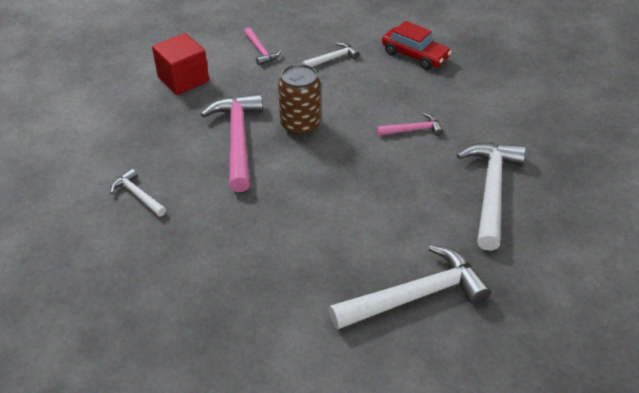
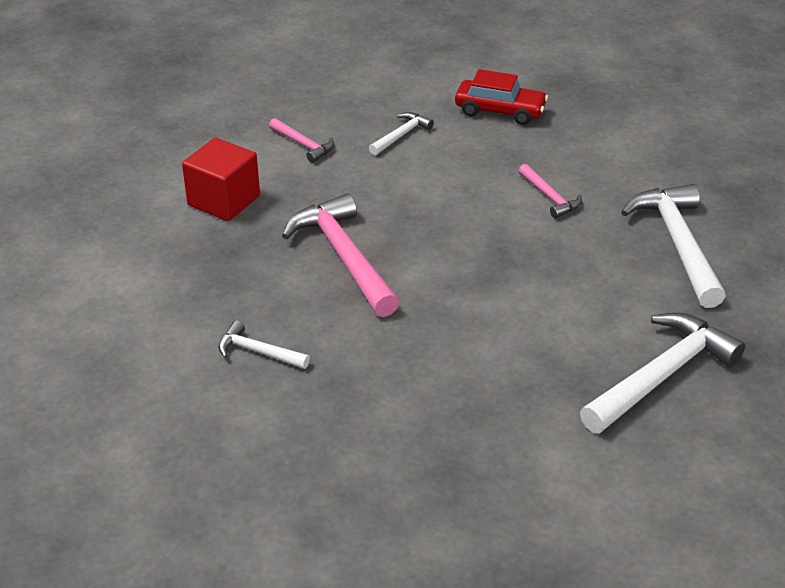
camera: 20 degrees left, 5 degrees down
(300, 125) = (411, 222): brown can -> none
(413, 130) = (549, 197): pink hammer -> pink hammer turned 90 degrees clockwise

